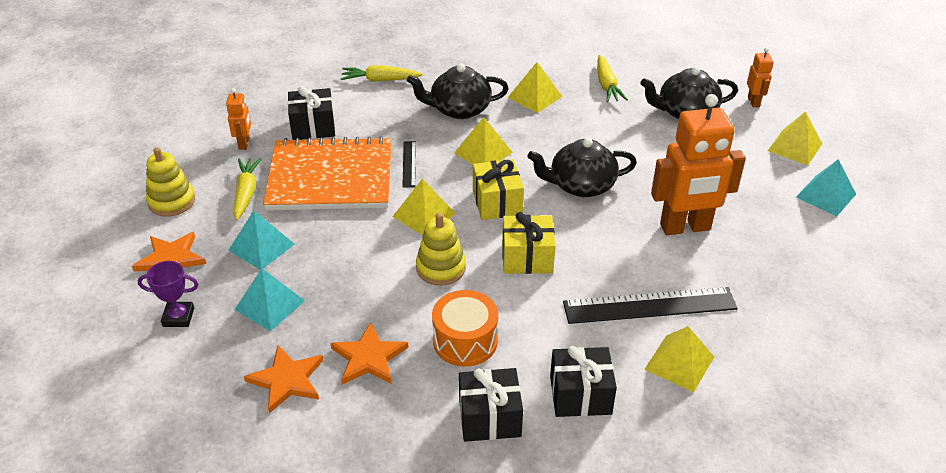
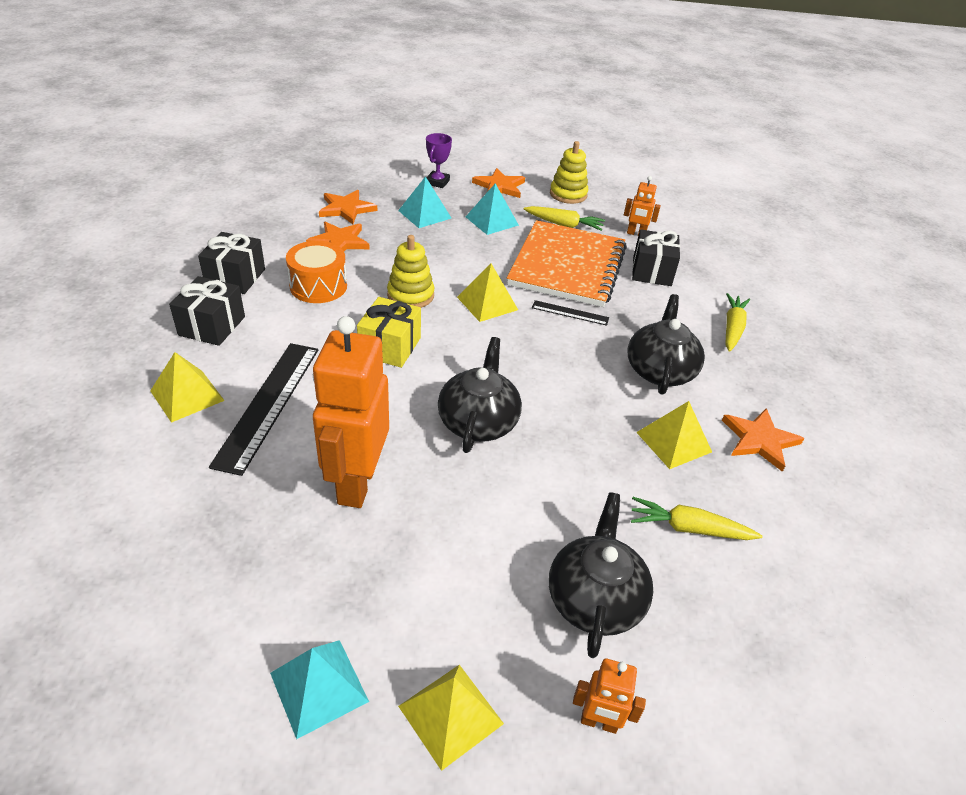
camera: 105 degrees right, 0 degrees up
(483, 152) = (570, 365): yellow pyramid -> none
(497, 202) = (481, 351): yellow gift -> none
(507, 64) = (759, 440): none -> orange star

